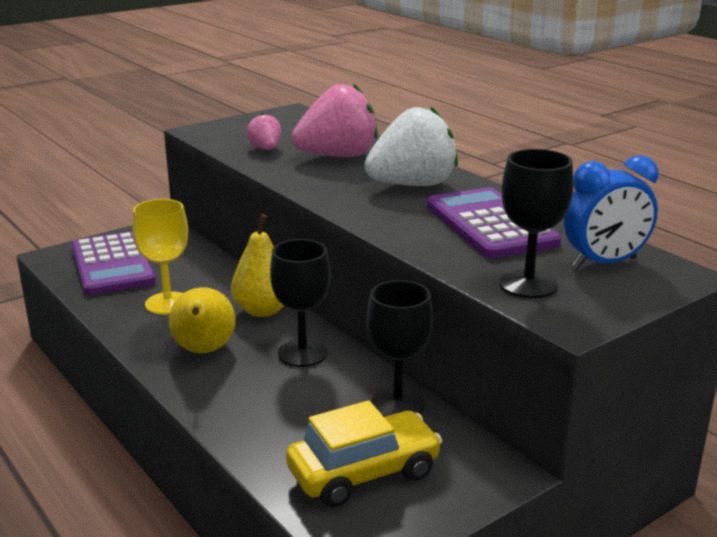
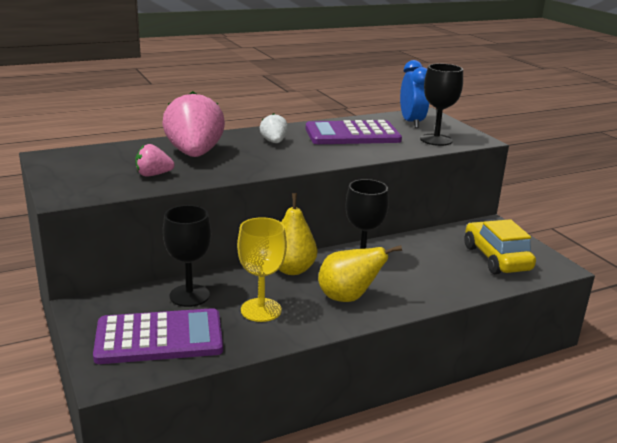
camera: 80 degrees left, 0 degrees up
(397, 404) = (428, 240): black goblet -> black goblet (189, 295)
(412, 185) = (274, 142): white strawberry -> white strawberry, size x0.49

